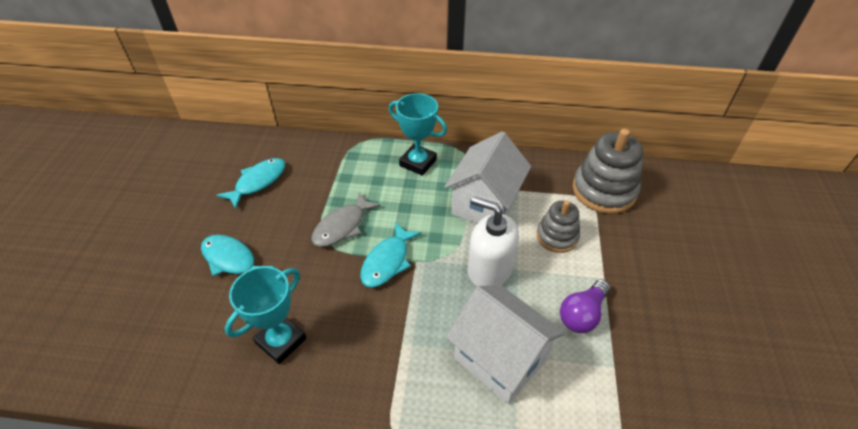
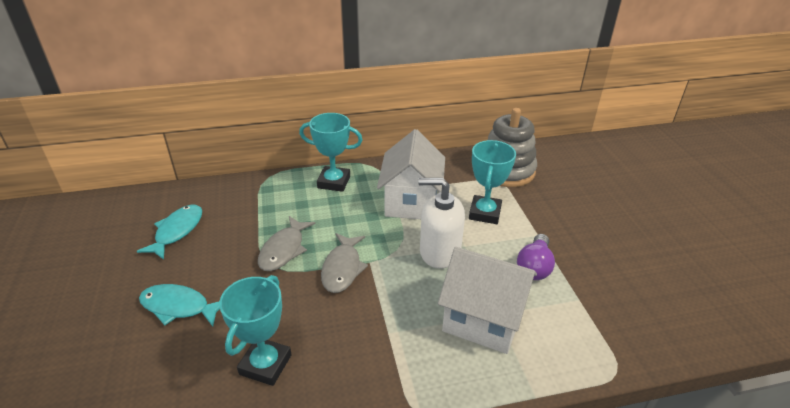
camera: 20 degrees left, 10 degrees down
(387, 261) = (342, 268): turquoise fish -> grey fish
(557, 236) = (485, 213): grey stacking toy -> turquoise trophy

